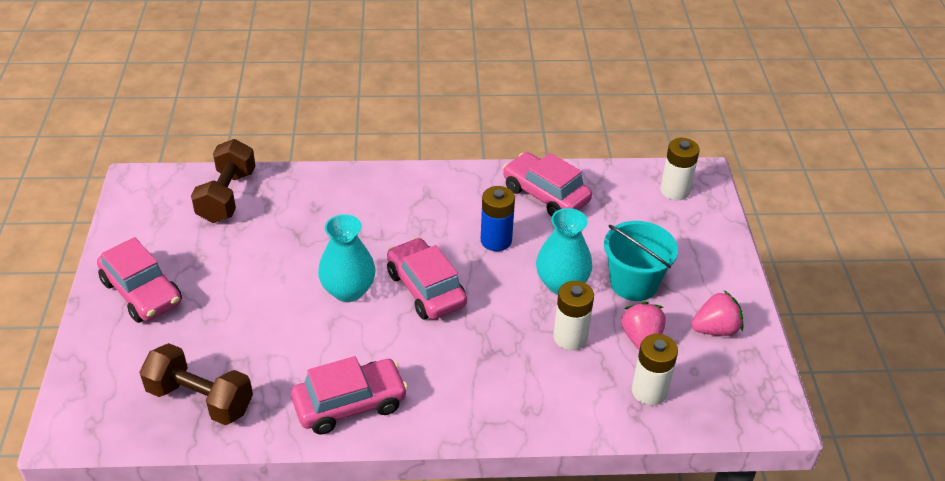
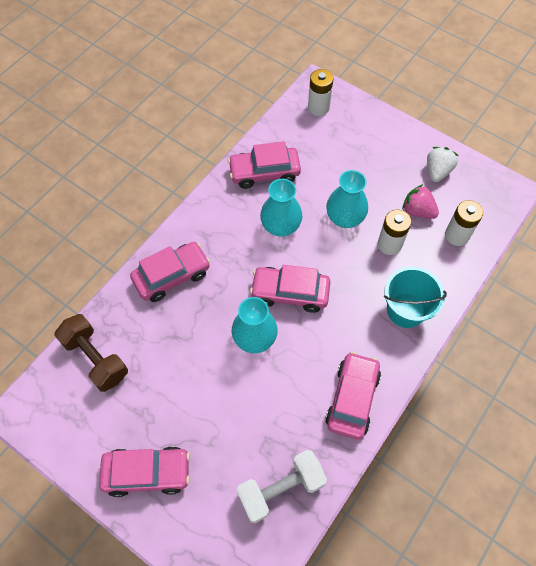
camera: 50 degrees left, 20 degrees up
(200, 399) = (281, 489): brown dumbbell -> white dumbbell
(359, 196) = (172, 276): none -> pink car
(496, 240) = (280, 226): blue battery -> turquoise vase
(633, 283) = (373, 183): turquoise bucket -> turquoise bucket (405, 310)
(715, 329) = (437, 171): pink strawberry -> white strawberry

